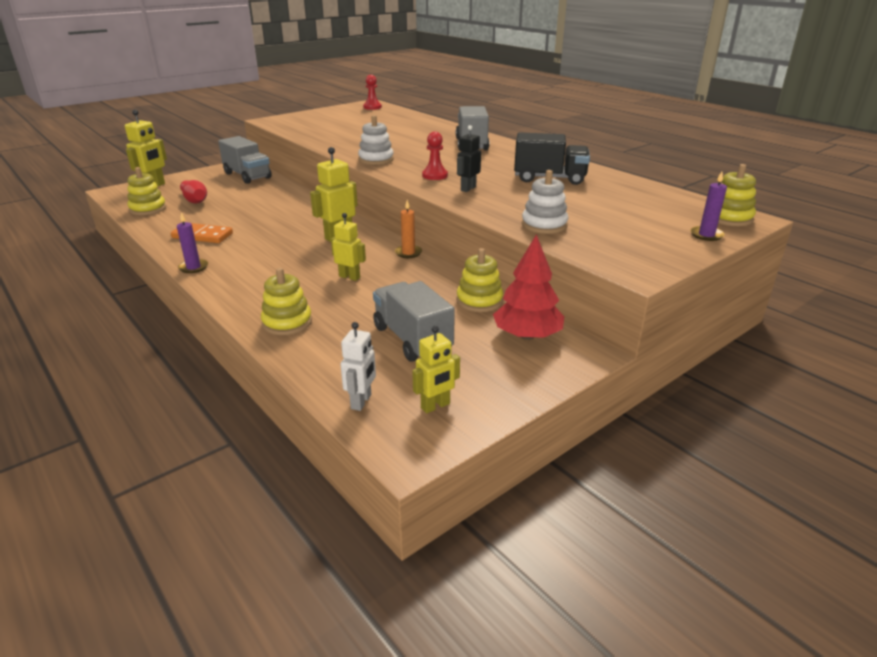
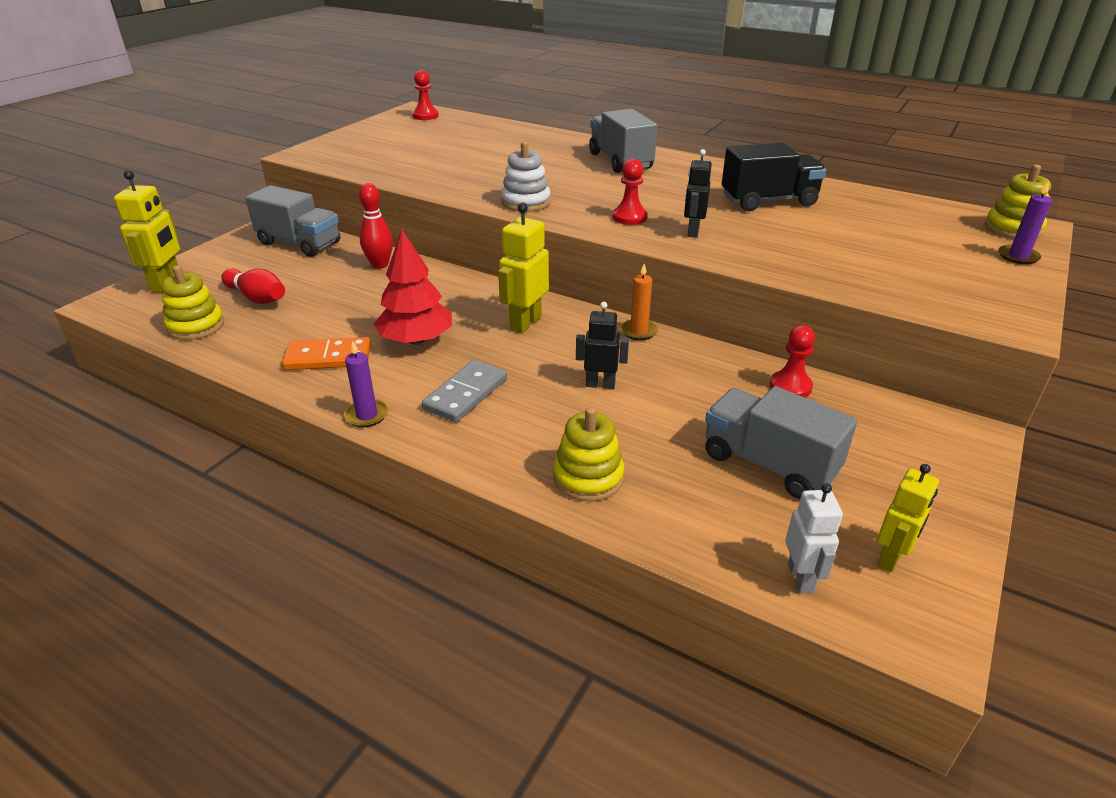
camera: 20 degrees left, 5 degrees up
(261, 267) = (466, 394): none -> grey domino
(283, 193) = (380, 265): none -> red bowling pin
(349, 277) = (600, 384): yellow robot -> black robot
(479, 301) = (790, 386): yellow stacking toy -> red pawn
(527, 335) = (890, 425): red tree -> red tree (416, 340)
(544, 225) = (840, 273): white stacking toy -> none

